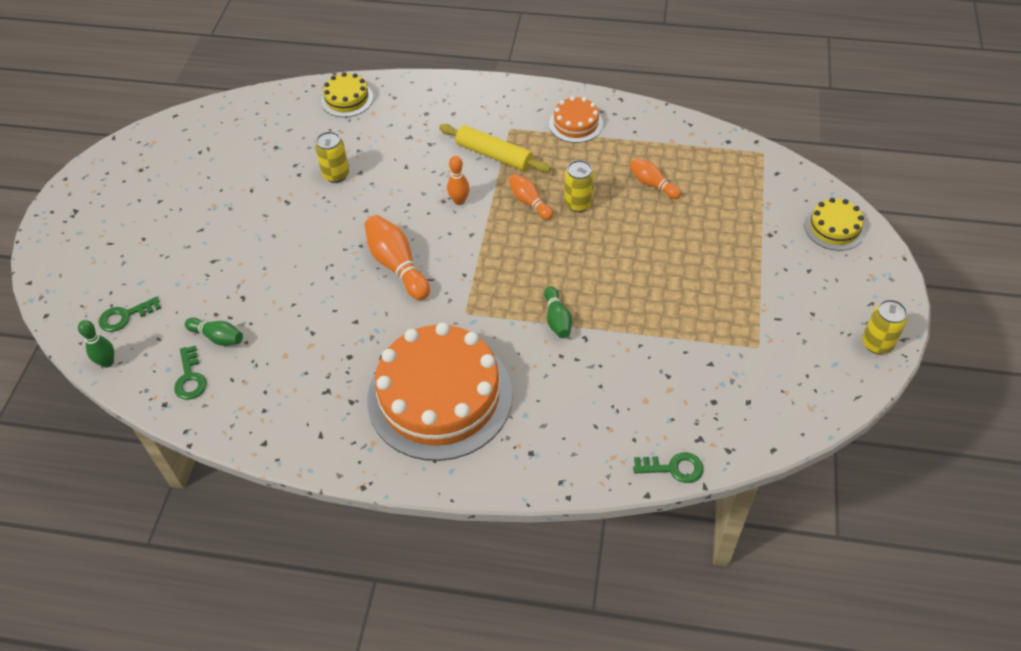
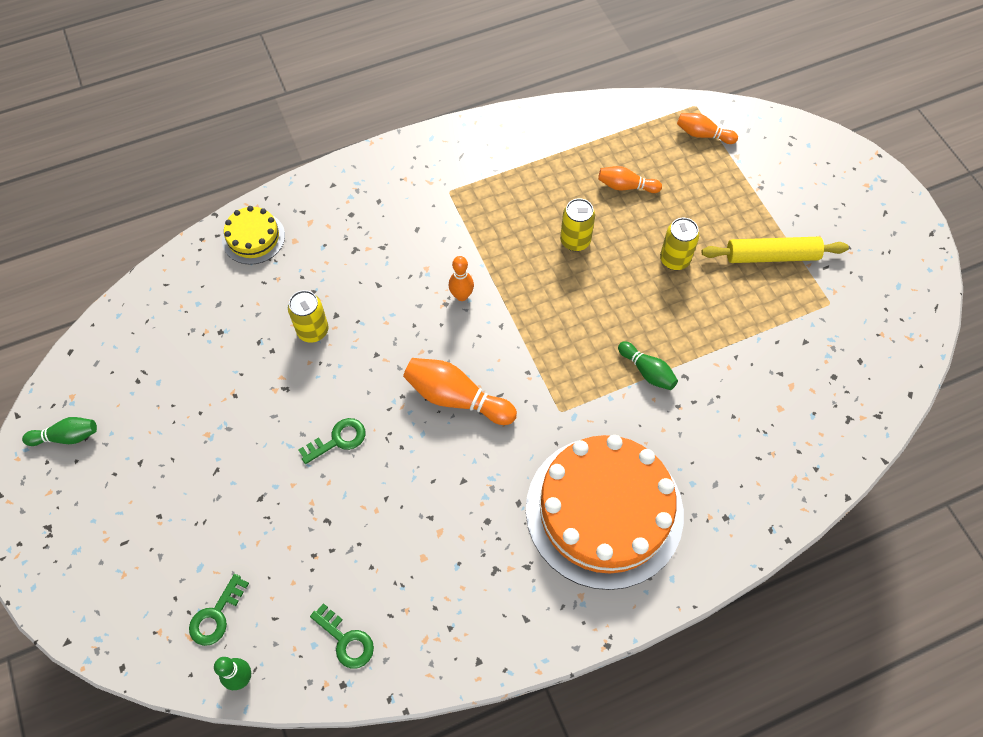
camera: 35 degrees left, 10 degrees up
(218, 337) = (337, 579): green bowling pin -> green bowling pin (67, 437)
(494, 155) = (456, 228): yellow rolling pin -> yellow rolling pin (771, 256)
(529, 202) = (529, 262): orange bowling pin -> orange bowling pin (703, 135)
(576, 124) = (508, 155): orange cake -> none
(673, 468) = (849, 459): green key -> green key (338, 440)
(834, 228) = (806, 153): yellow cake -> none
(877, 343) = (916, 248): yellow can -> yellow can (674, 259)

